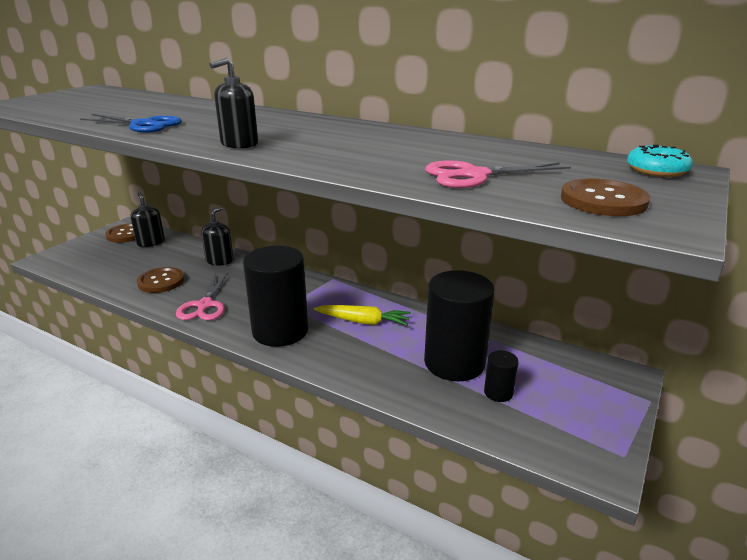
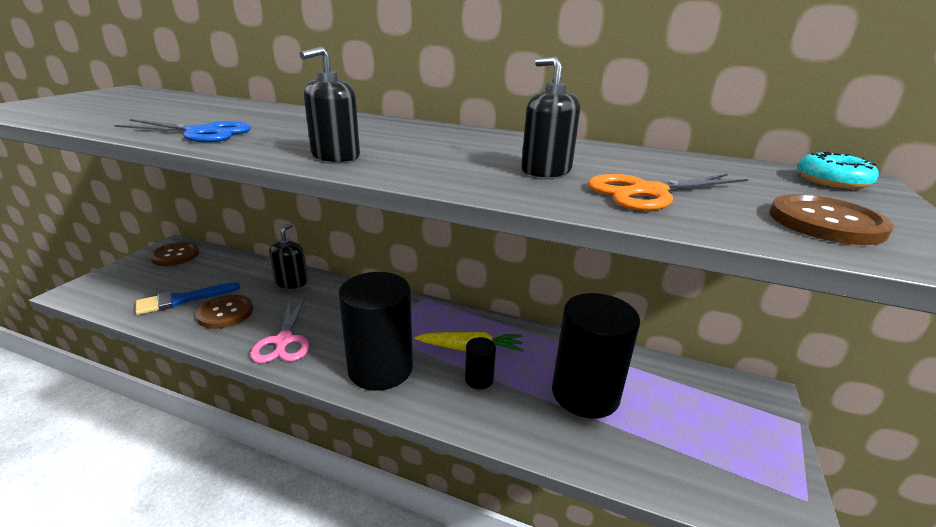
camera: 10 degrees left, 0 degrees up
(128, 269) = (182, 300): none -> blue brush
(151, 242) = (206, 264): black soap dispenser -> black soap dispenser (546, 170)
(474, 175) = (648, 192): pink scissors -> orange scissors
(498, 392) = (645, 429): black cylinder -> black cylinder (479, 379)

